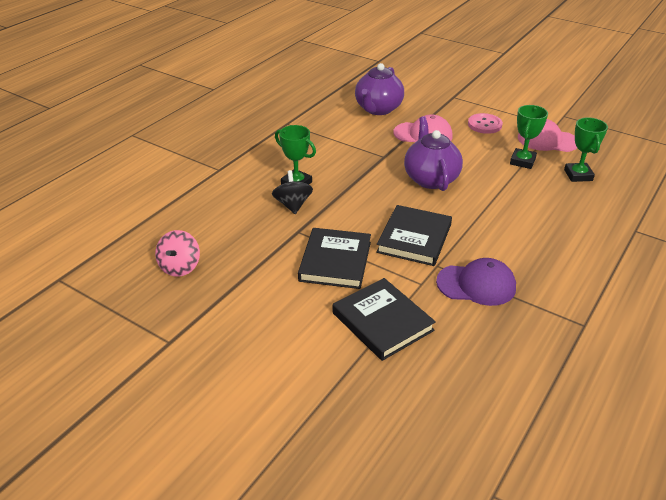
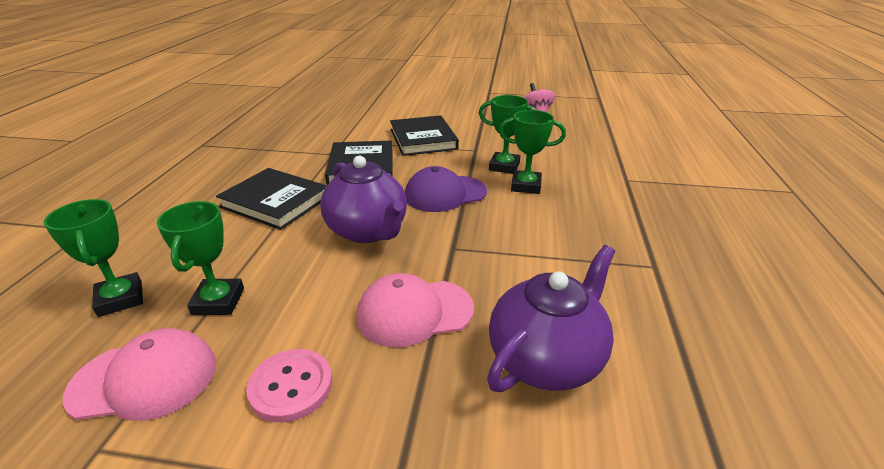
camera: 155 degrees right, 5 degrees down
(293, 205) = (504, 166): black spinning top -> green trophy
(378, 109) = (546, 359): purple teapot -> purple teapot turned 45 degrees clockwise
(382, 321) = (363, 120): black book -> black book (275, 202)
(476, 285) = (293, 149): purple cap -> purple cap (445, 194)

